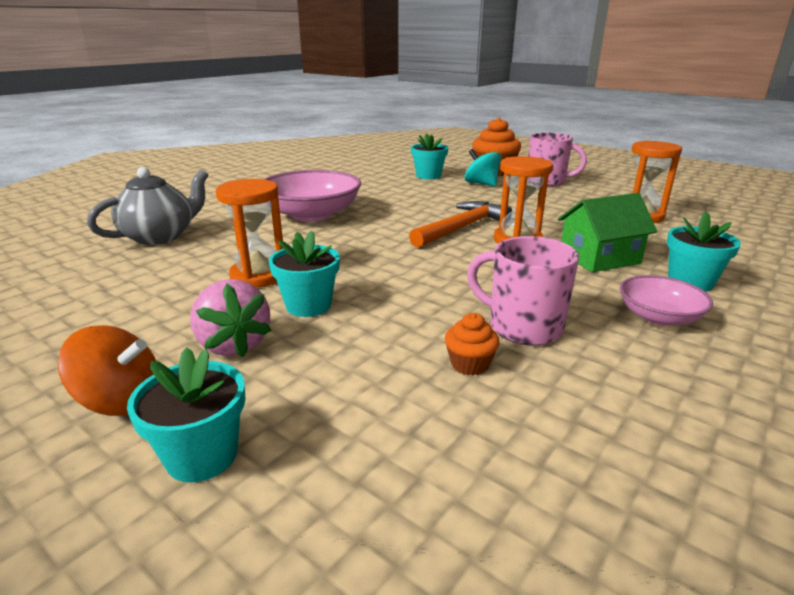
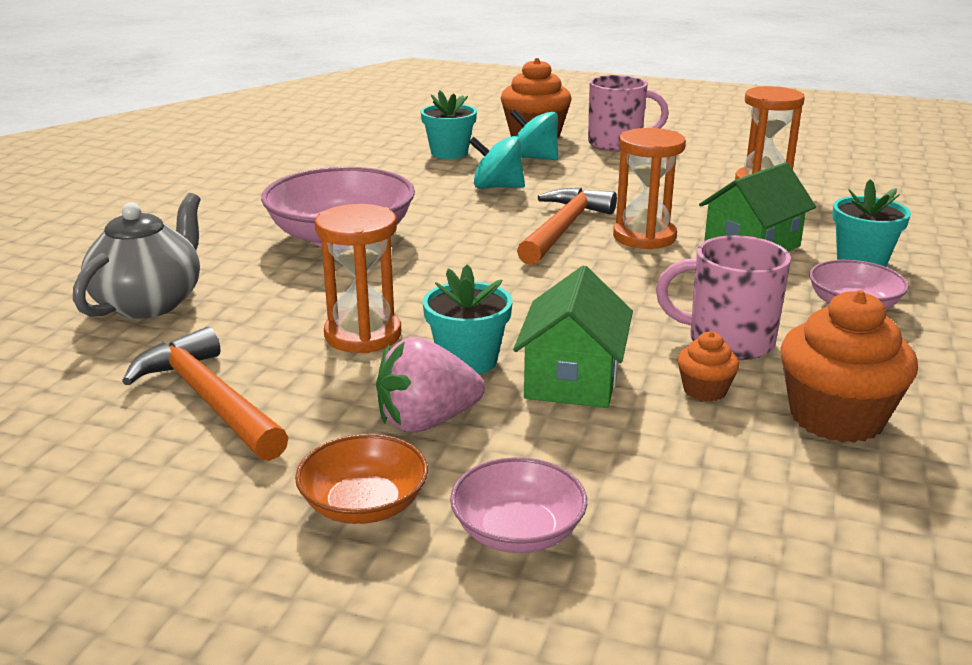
camera: 20 degrees left, 0 degrees up
(119, 300) = (209, 399): none -> orange hammer
(121, 400) = (364, 504): orange spinning top -> orange bowl
(202, 456) = (518, 531): turquoise flower pot -> pink bowl
(234, 344) = (426, 421): pink strawberry -> pink strawberry turned 120 degrees clockwise
(370, 333) = (572, 379): none -> green house
(440, 198) = (497, 187): none -> turquoise spinning top
(574, 415) = (836, 417): none -> orange cupcake

